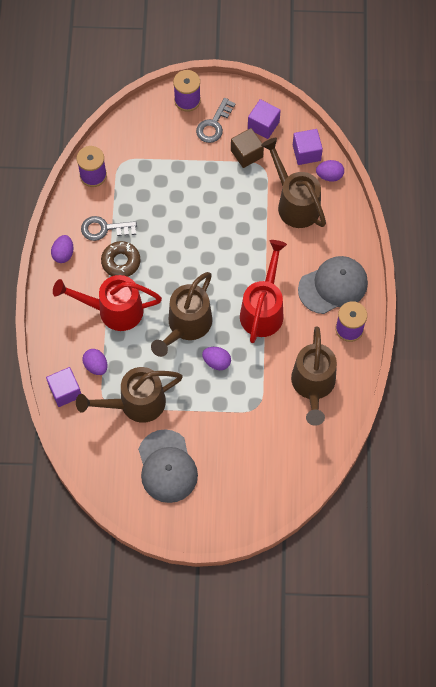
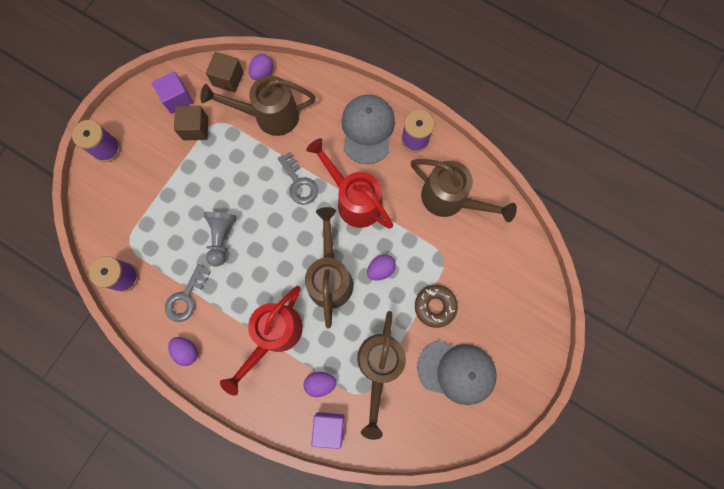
camera: 60 degrees left, 10 degrees up
(121, 262) = (229, 300): brown donut -> brown donut (435, 306)
(168, 226) = (221, 238): none -> grey pawn
(186, 326) = (330, 277): brown watering can -> brown watering can turned 150 degrees counterclockwise
(214, 124) = (147, 140): grey key -> grey key (299, 183)
(306, 153) = (228, 79): purple cube -> brown cube

